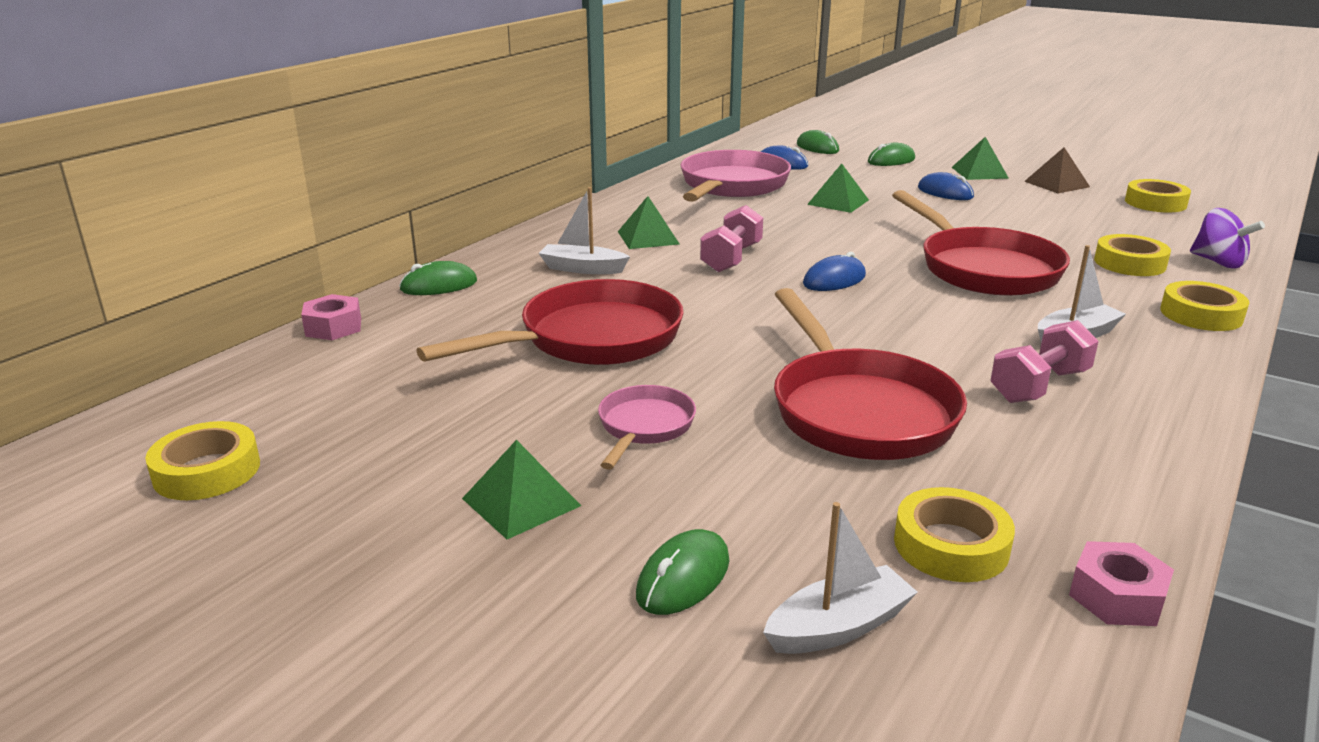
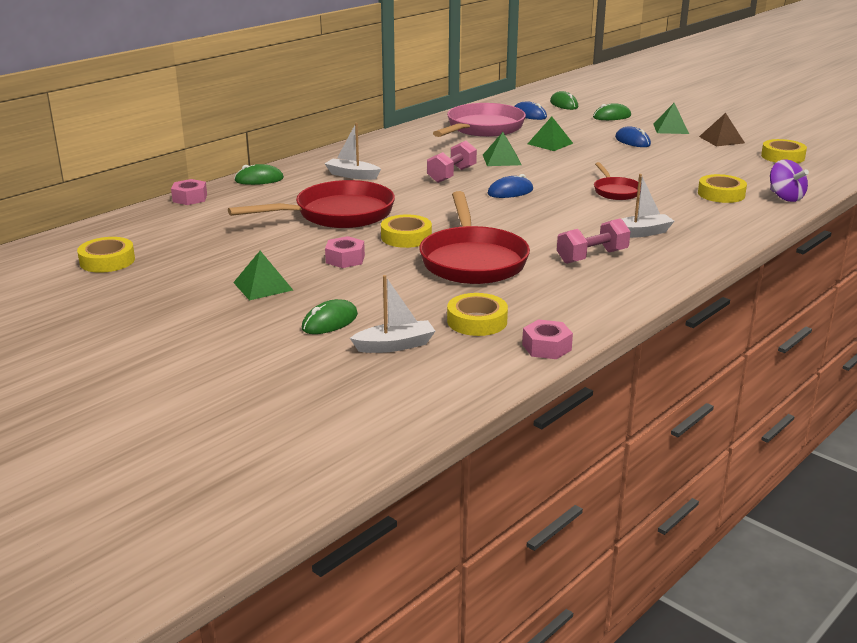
camera: 10 degrees right, 0 degrees up
(644, 427) = (345, 259): pink pan -> pink nut
(648, 237) = (404, 159): green pyramid -> green pyramid (501, 160)
(983, 269) = (616, 191): red pan -> red pan, size x0.52
(1201, 315) = (737, 227): yellow tape -> yellow tape (406, 237)

